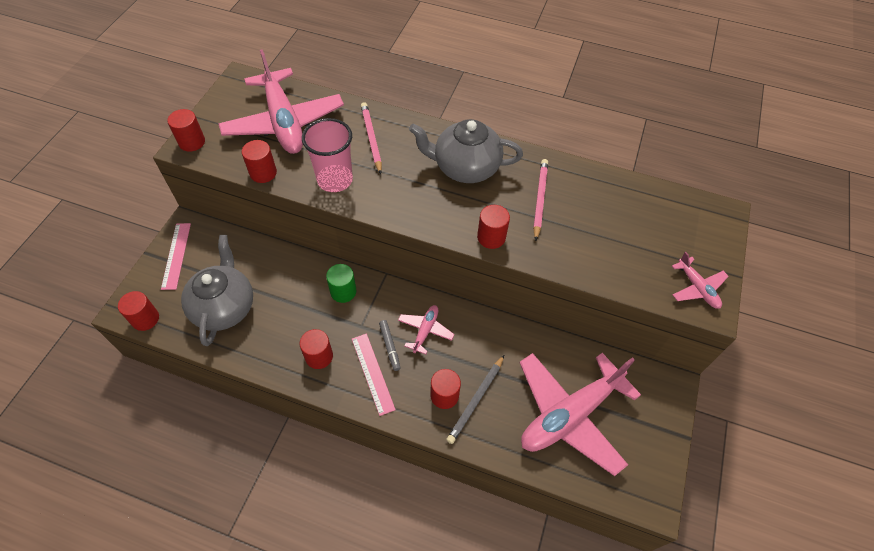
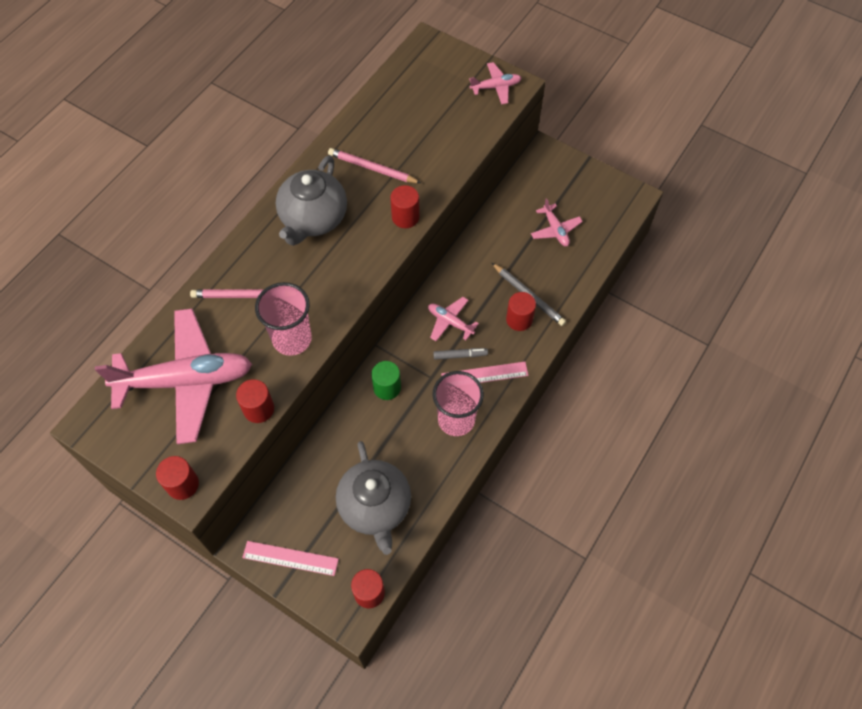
camera: 75 degrees left, 5 degrees up
(224, 307) = (375, 507): grey teapot -> grey teapot turned 120 degrees counterclockwise
(319, 356) = (456, 419): red cylinder -> pink cup
(570, 414) = (555, 230): pink plane -> pink plane, size x0.45

